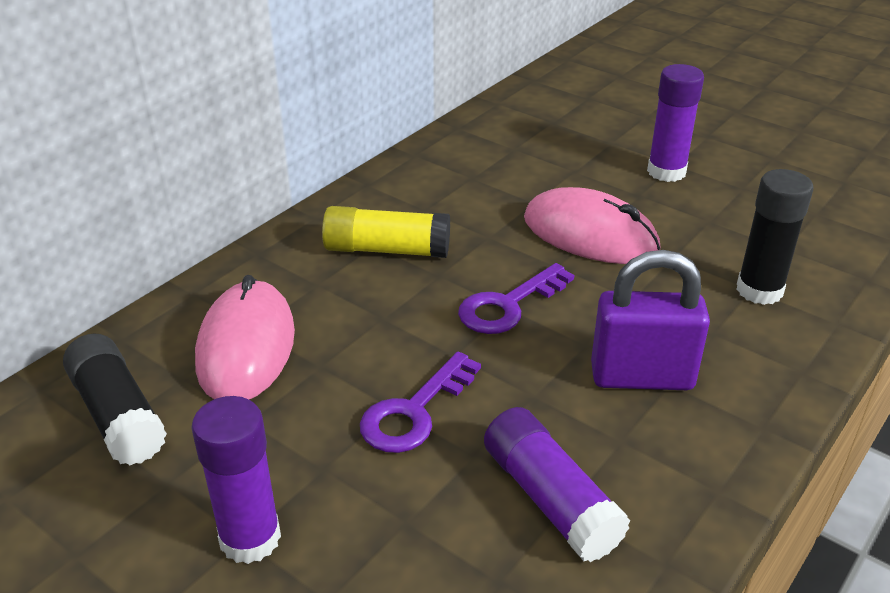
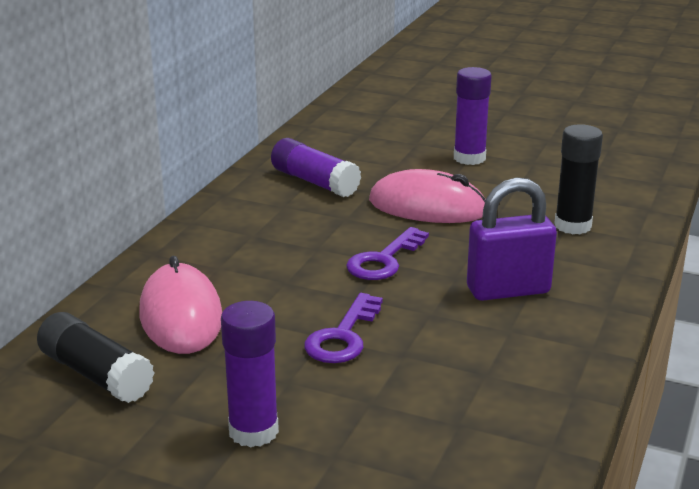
camera: 15 degrees left, 10 degrees down
(387, 250) = (265, 237): yellow glue stick -> none
(550, 499) = (473, 372): purple glue stick -> purple glue stick (315, 182)

